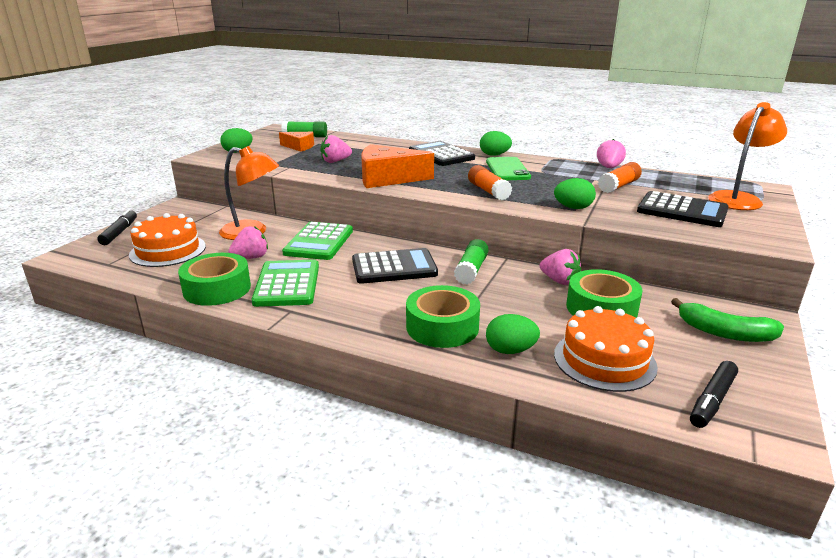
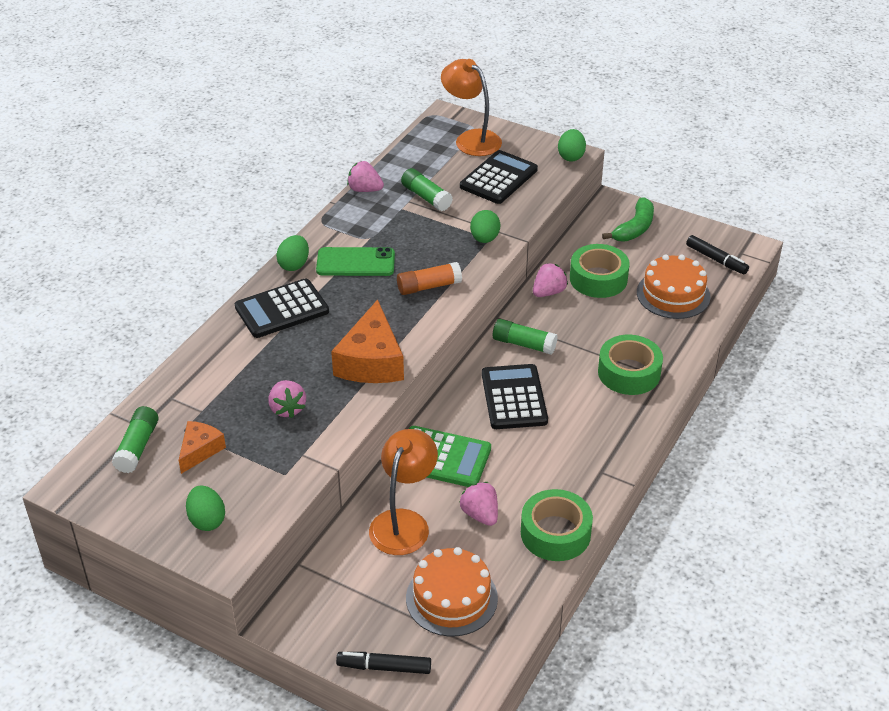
camera: 85 degrees left, 15 degrees up
(287, 284) = (547, 477): green calculator -> none
(510, 350) = (662, 339): green egg -> green egg (571, 156)
(618, 186) = (426, 197): orange glue stick -> green glue stick

